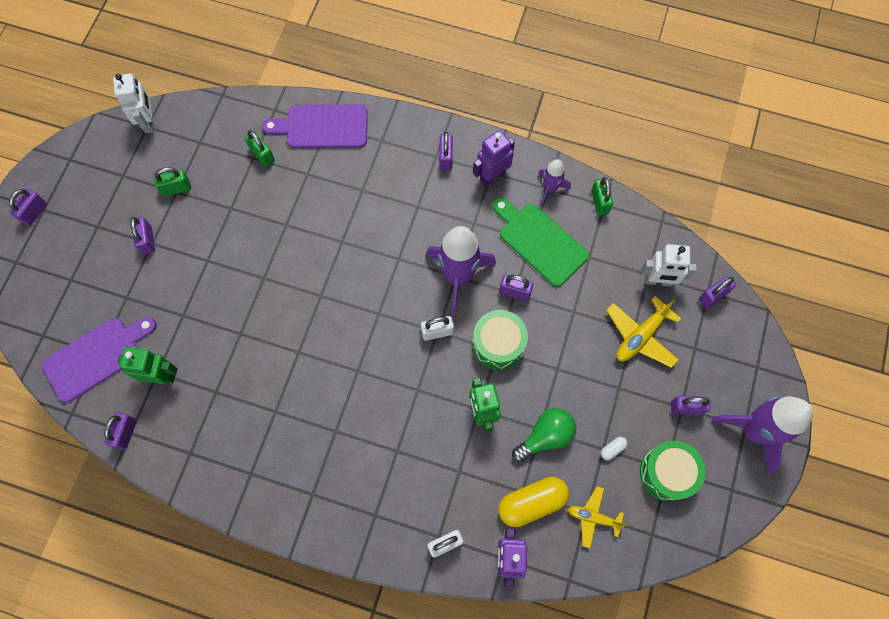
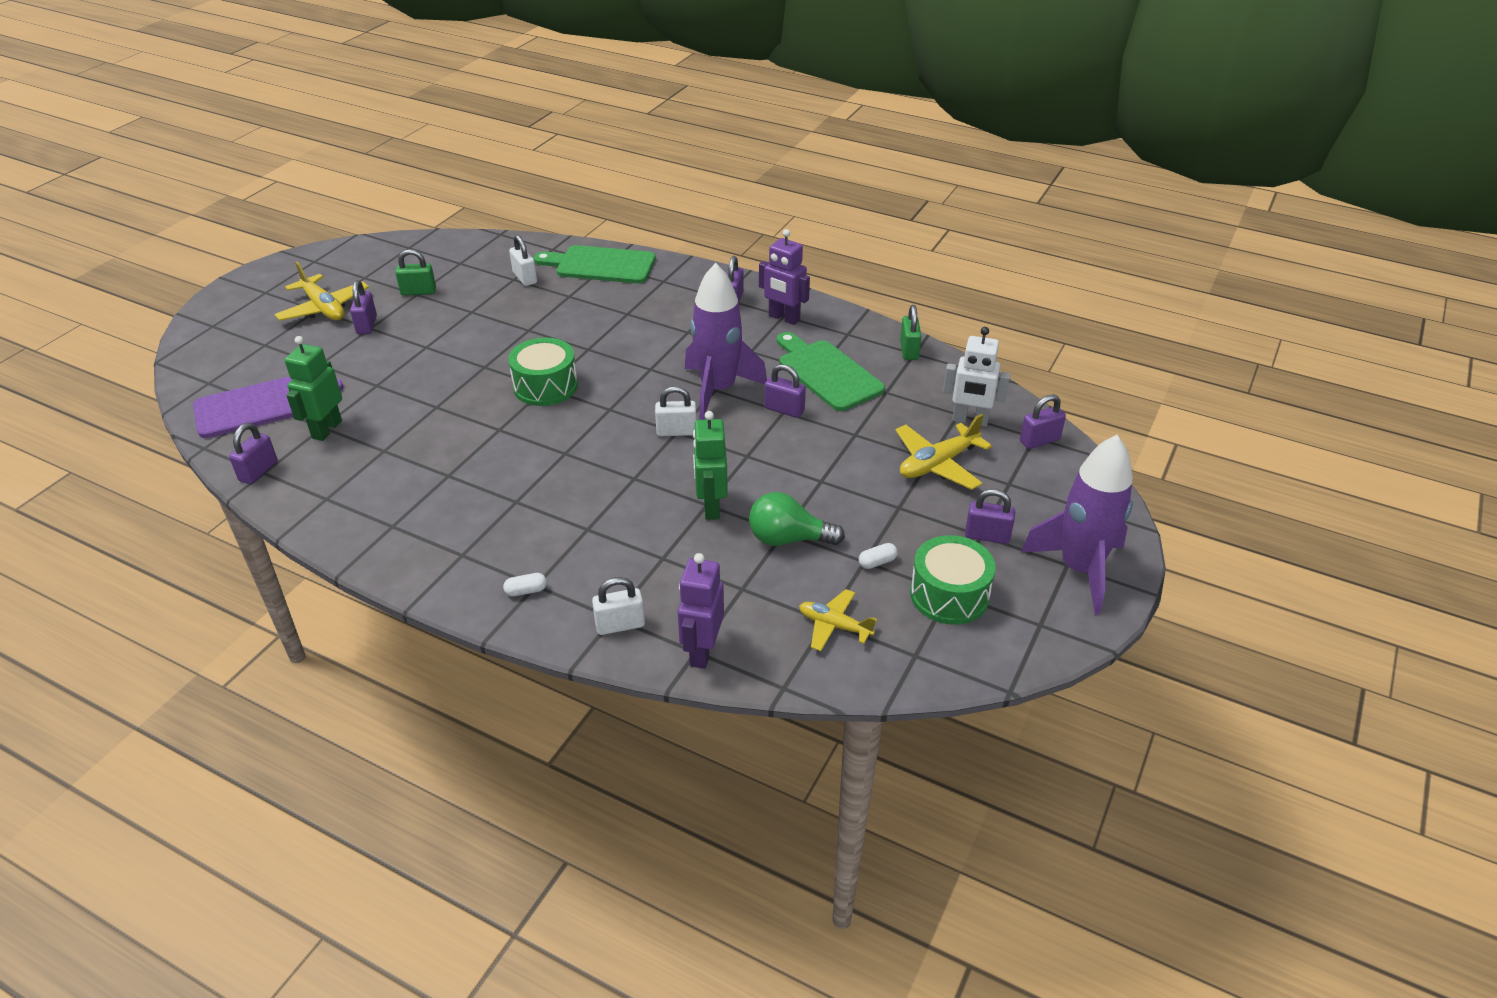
camera: 10 degrees right, 30 degrees down
(34, 213) = (255, 293): purple padlock -> none
(103, 224) = (324, 308): none -> yellow plane
(149, 122) = (413, 244): white robot -> none
(161, 376) = (326, 429): green robot -> green robot turned 90 degrees counterclockwise
(262, 155) = (525, 278): green padlock -> white padlock
(322, 127) = (600, 265): purple cutting board -> green cutting board
(370, 523) = (526, 591): none -> white capsule
(492, 176) = (784, 318): purple robot -> purple robot turned 120 degrees counterclockwise
(498, 344) = (750, 450): green drum -> green drum (545, 386)
(532, 503) = (752, 600): yellow capsule -> none
(545, 436) = (788, 539): green light bulb -> green light bulb turned 150 degrees counterclockwise
(550, 189) = (850, 334): purple rocket -> none

